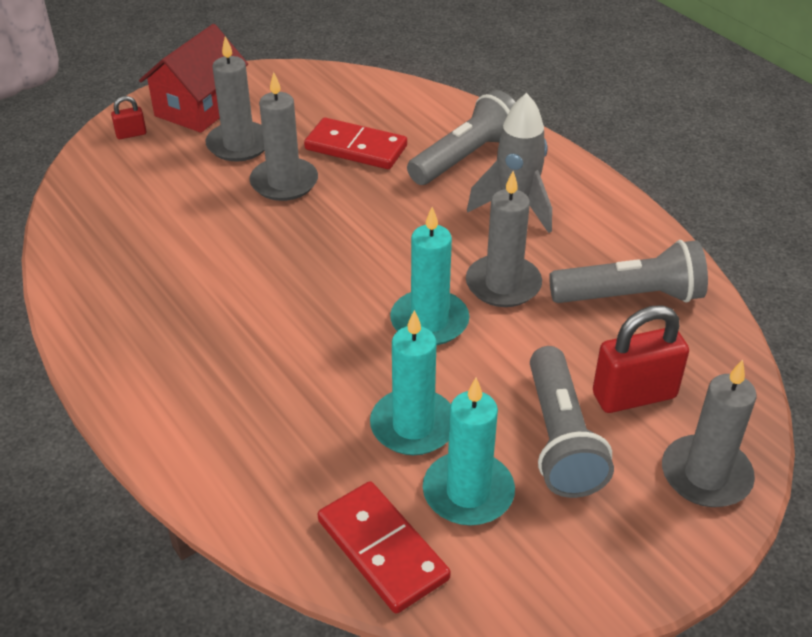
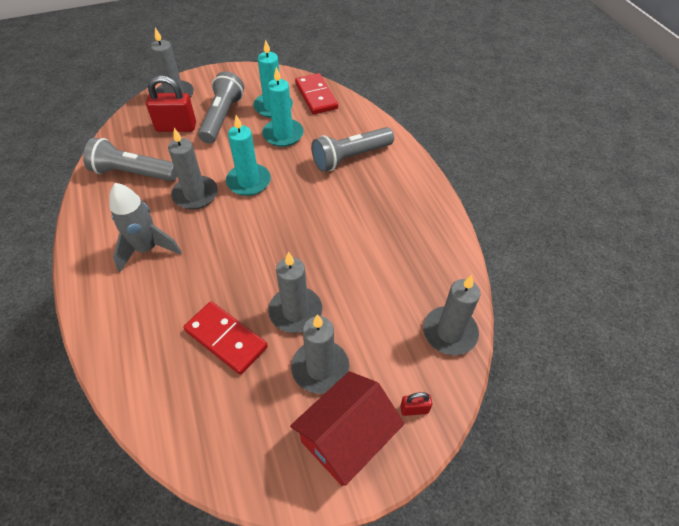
camera: 165 degrees left, 10 degrees up
(86, 197) = (449, 332): none -> grey candle
(465, 157) = (148, 306): grey flashlight -> grey flashlight (350, 157)

